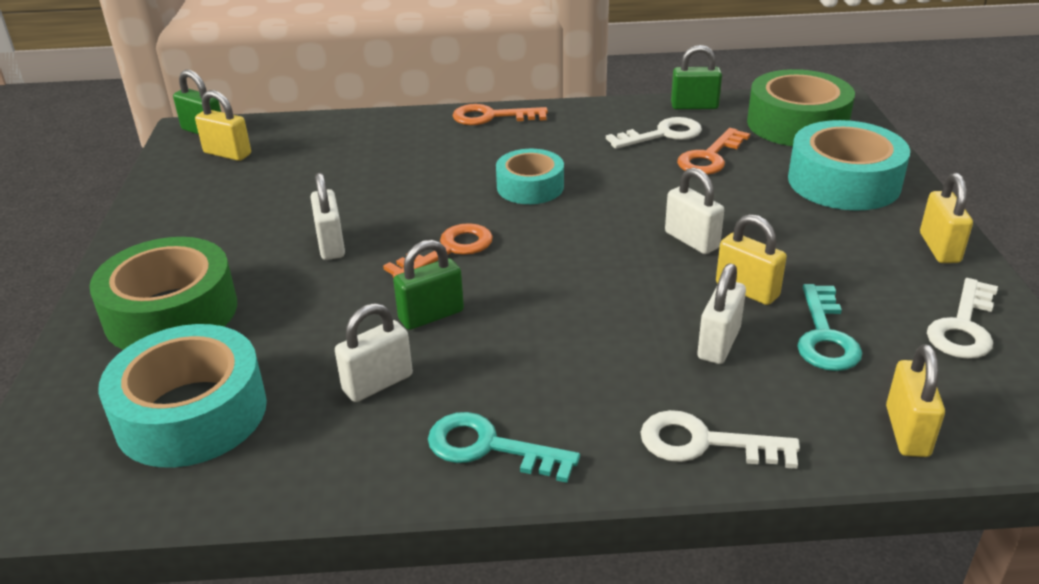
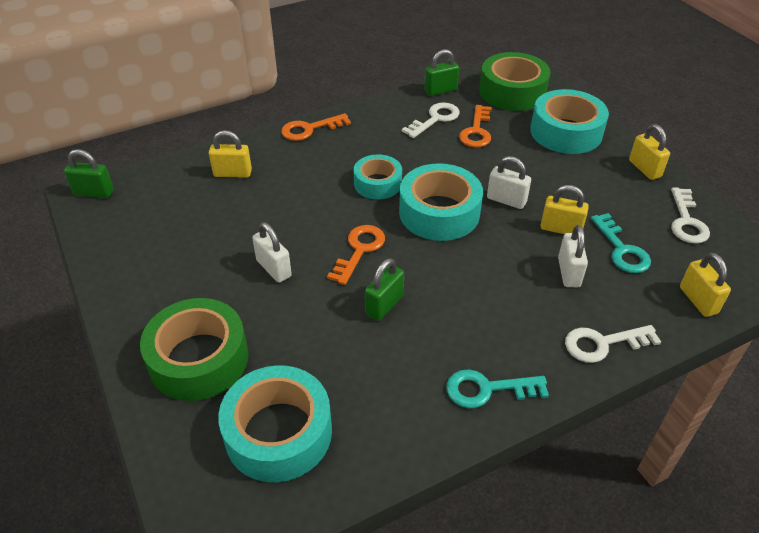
camera: 25 degrees left, 10 degrees up
(227, 154) = (131, 209): yellow padlock -> yellow padlock (232, 173)
(378, 383) = (387, 367): white padlock -> none
(586, 234) = (439, 212): none -> turquoise tape

